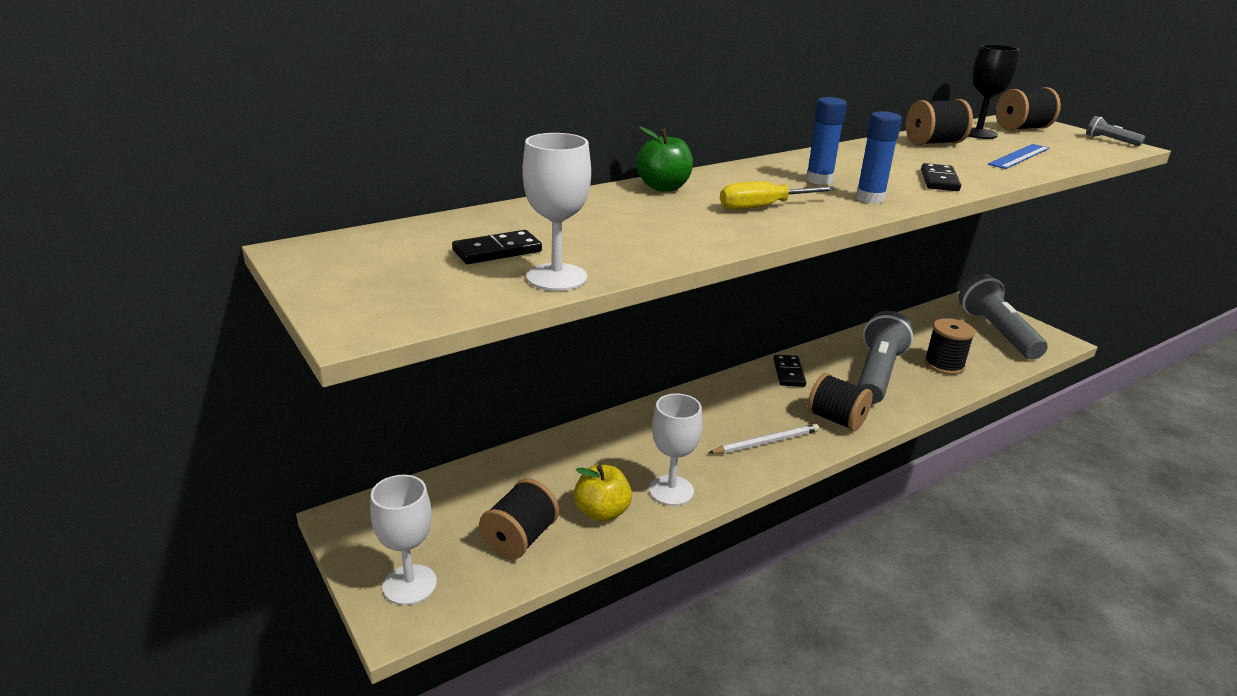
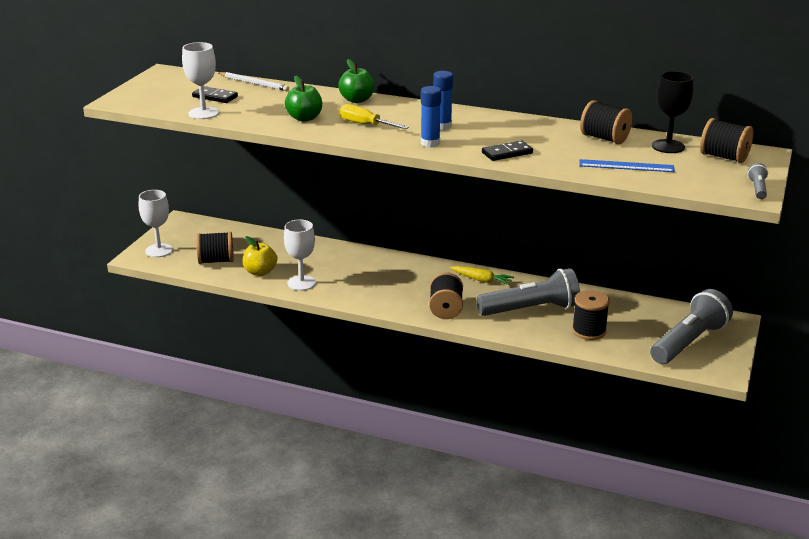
camera: 55 degrees right, 0 degrees up
(687, 227) = (304, 118): none -> green apple
(766, 442) = (386, 295): white pencil -> white pencil (254, 83)
(789, 373) = (481, 280): black domino -> yellow carrot

